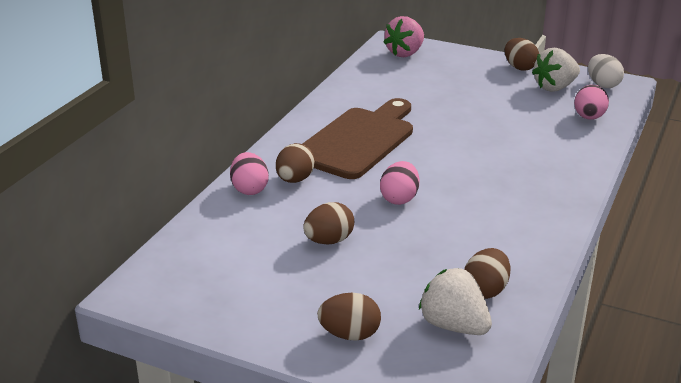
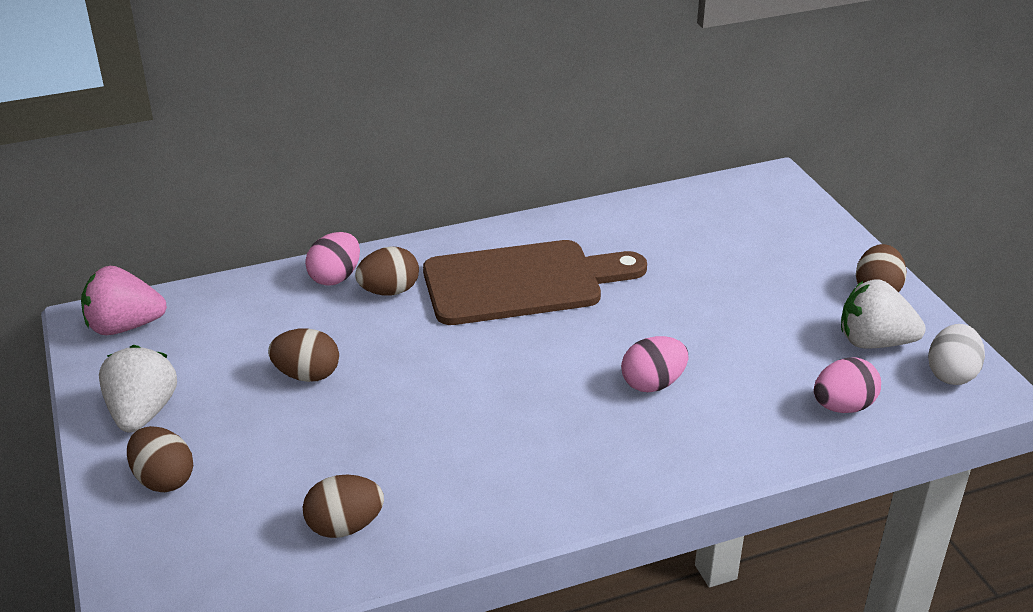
camera: 45 degrees right, 5 degrees up
(399, 198) = (445, 372): pink egg -> pink egg (653, 384)
(405, 53) = (763, 202): pink strawberry -> pink strawberry (125, 326)
(454, 326) = (254, 539): white strawberry -> white strawberry (142, 413)

